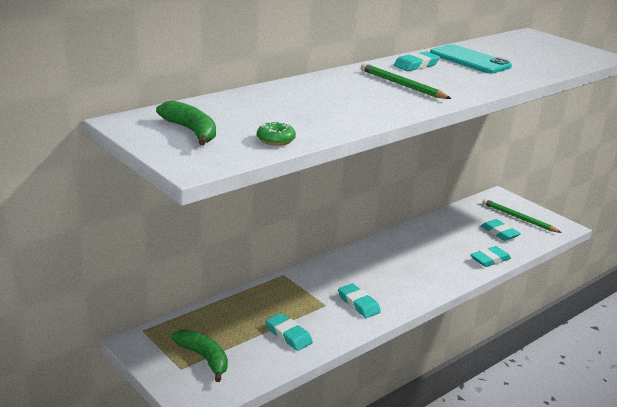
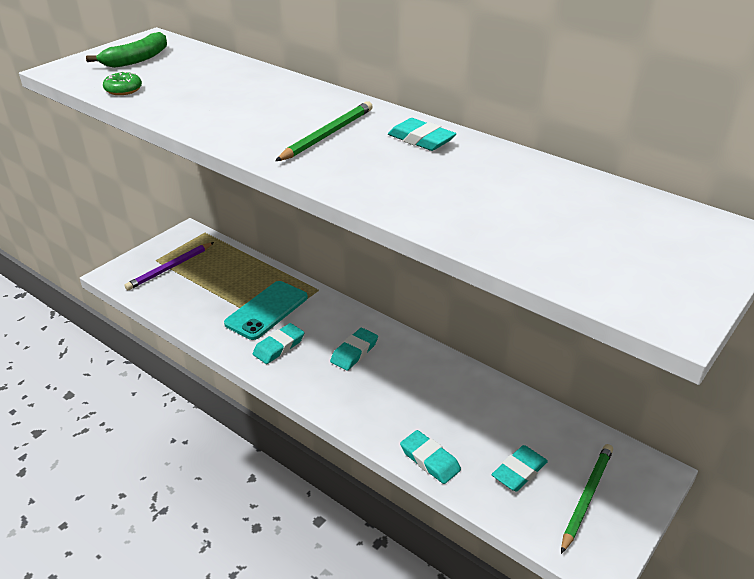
camera: 80 degrees right, 10 degrees up
(204, 358) = (170, 268): green banana -> purple pencil
(288, 335) = (212, 307): turquoise eraser -> turquoise eraser (354, 352)
(470, 60) = (486, 176): turquoise phone -> turquoise phone (267, 310)

